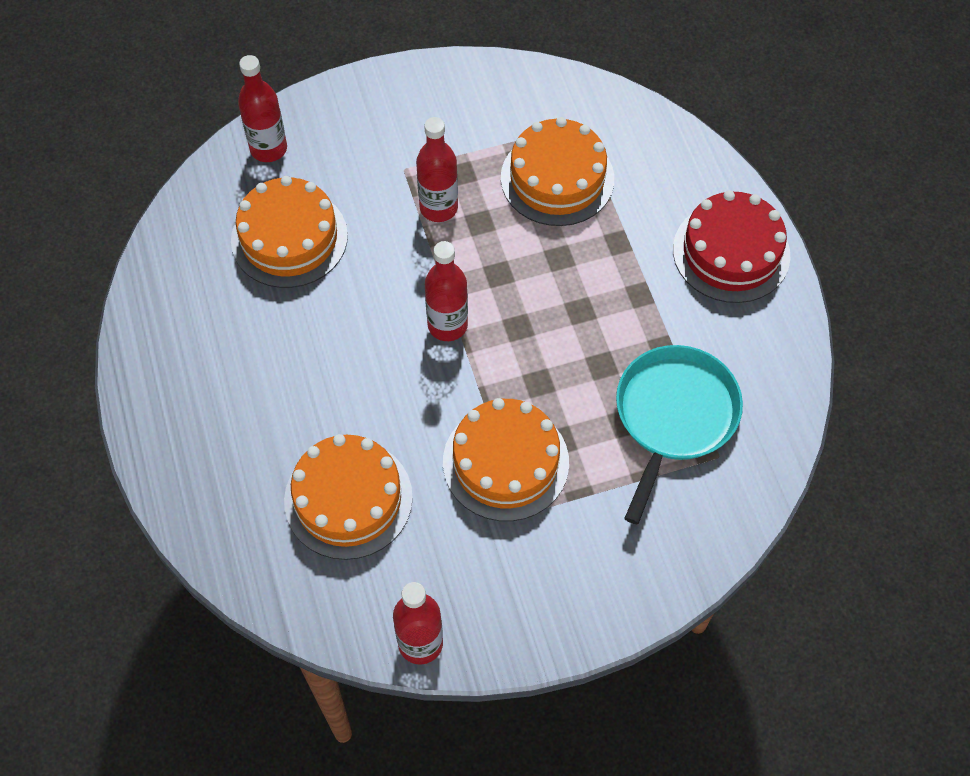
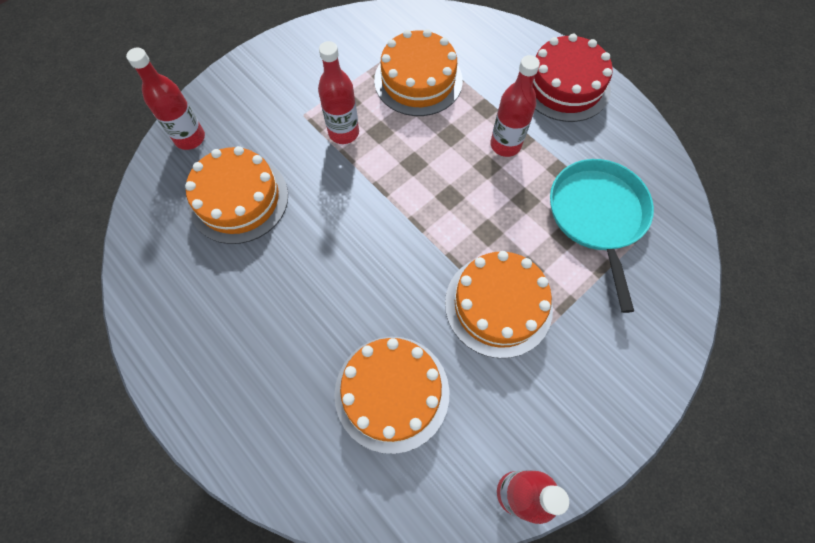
camera: 25 degrees left, 5 degrees up
(447, 325) = (396, 217): red bottle -> red bottle (505, 145)

